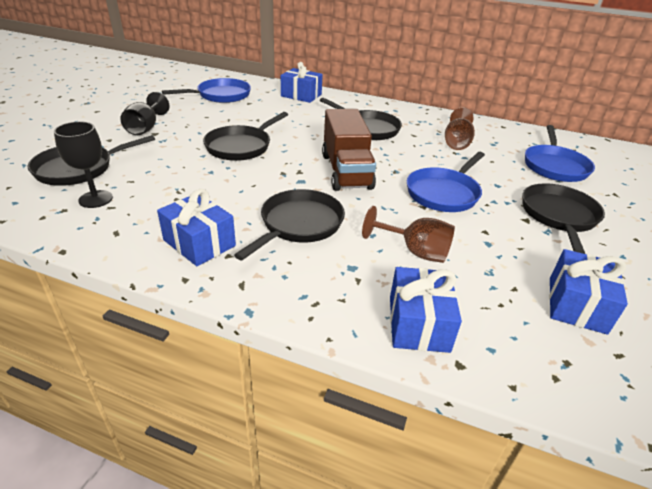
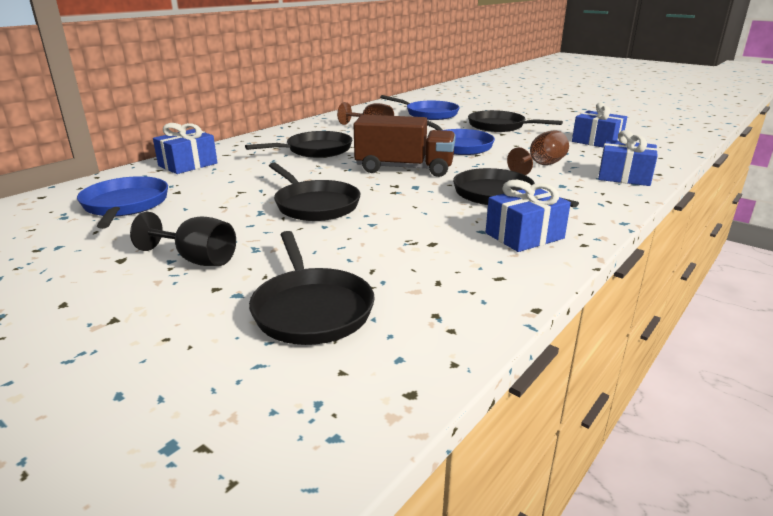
camera: 70 degrees left, 10 degrees down
(95, 199) = (414, 292): black goblet -> none

